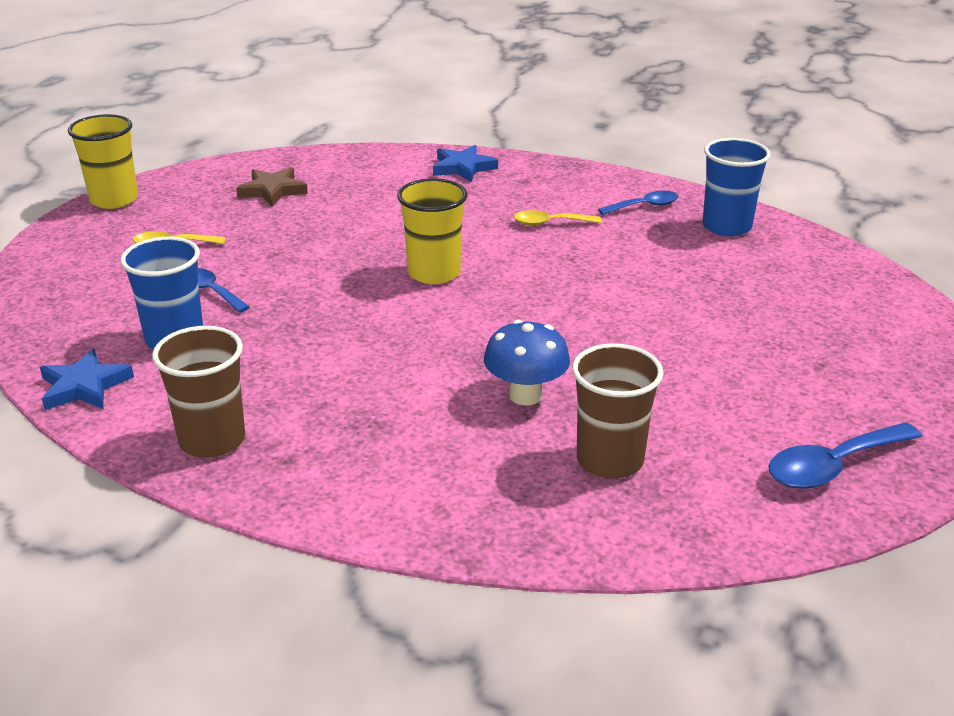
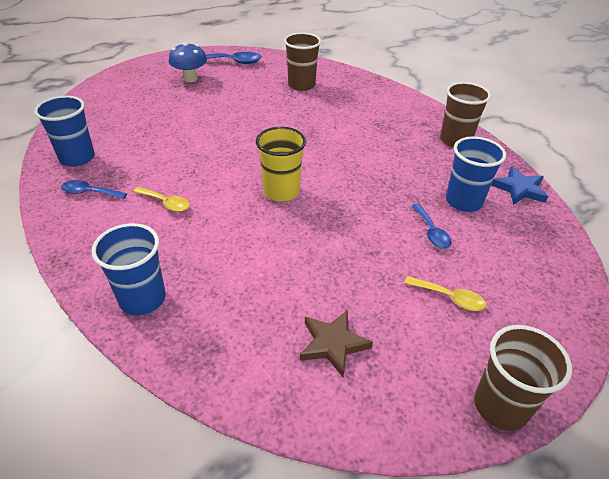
camera: 150 degrees left, 10 degrees up
(114, 200) = (500, 406): yellow cup -> brown cup
(463, 167) = (142, 299): blue star -> blue cup
(525, 395) = (306, 113): blue mushroom -> blue mushroom (190, 79)

